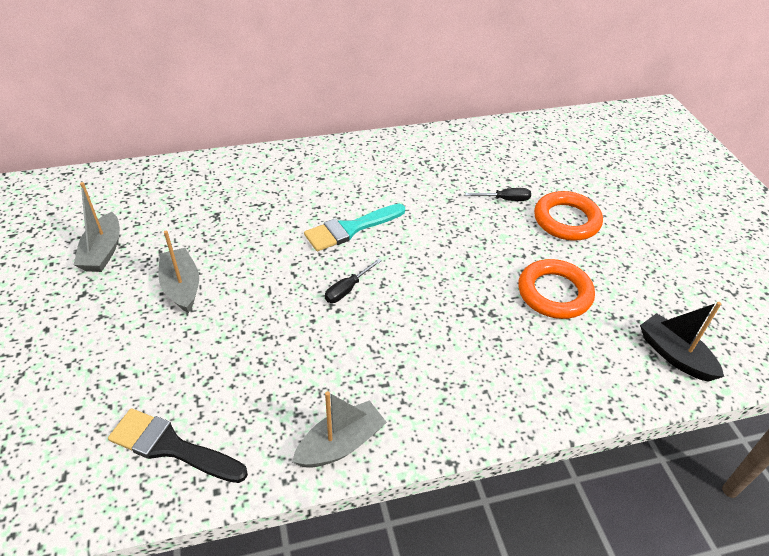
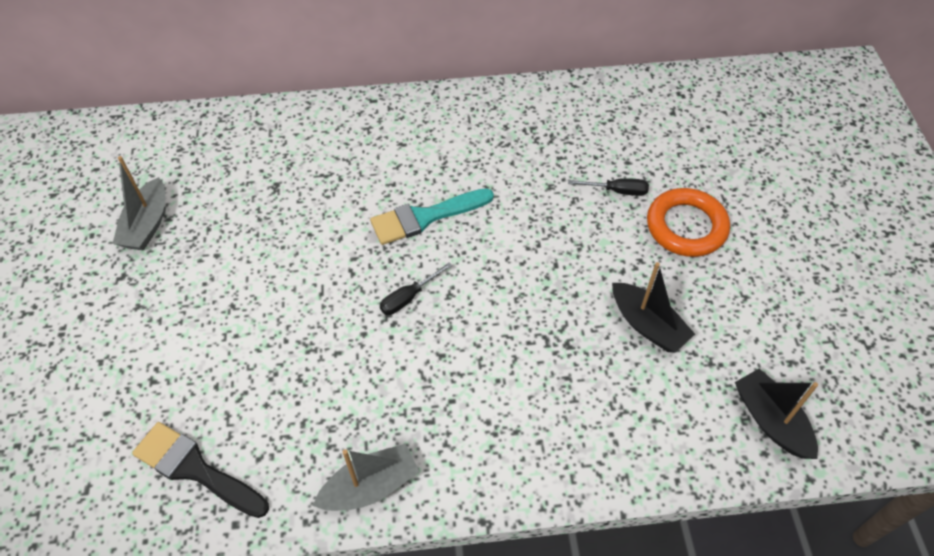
camera: 10 degrees right, 10 degrees up
(182, 287) = (227, 277): grey boat -> none
(554, 293) = (647, 325): orange ring -> black boat

